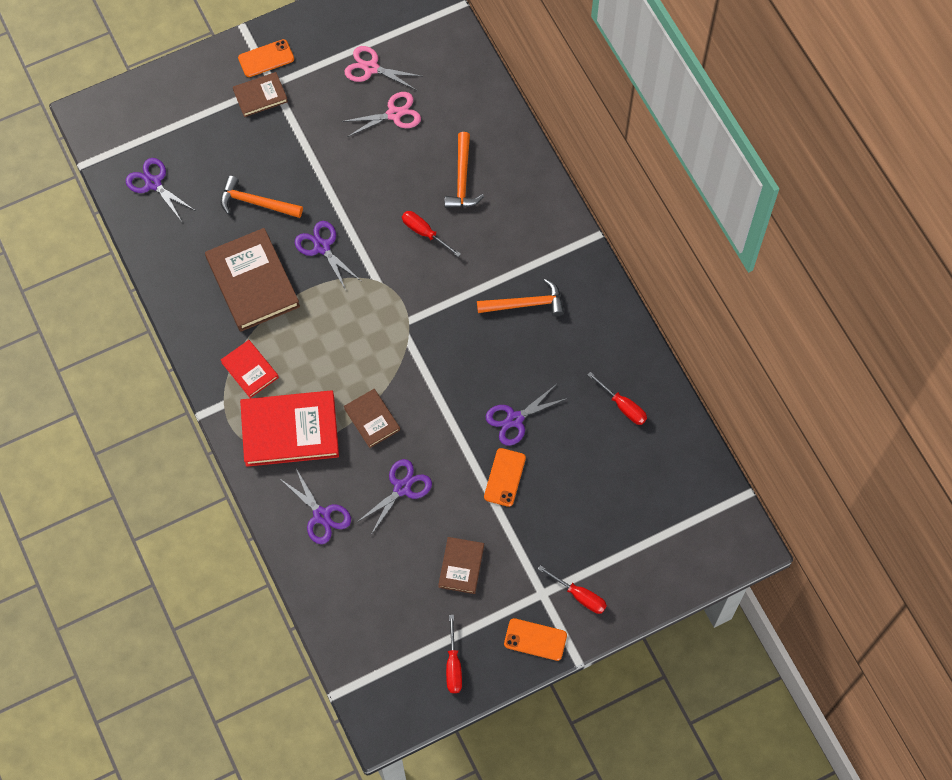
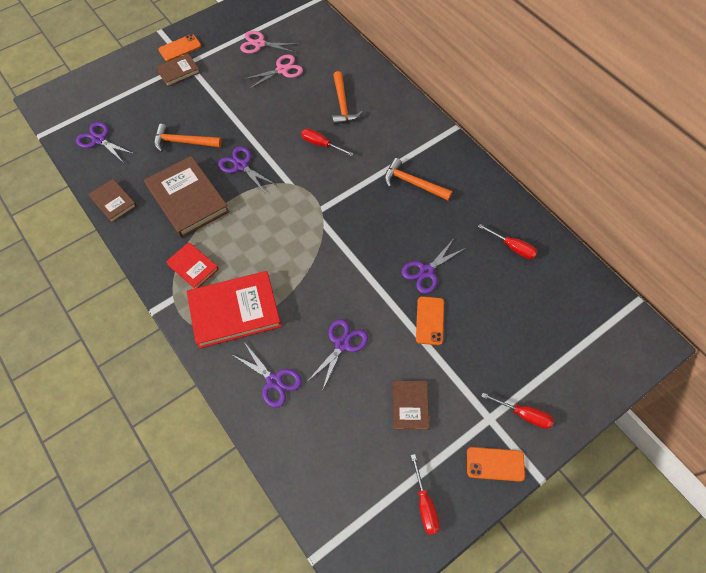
camera: 10 degrees left, 5 degrees down
(372, 419) = (305, 290): brown book -> brown book (113, 202)
(526, 304) = (413, 183): orange hammer -> orange hammer turned 135 degrees counterclockwise

